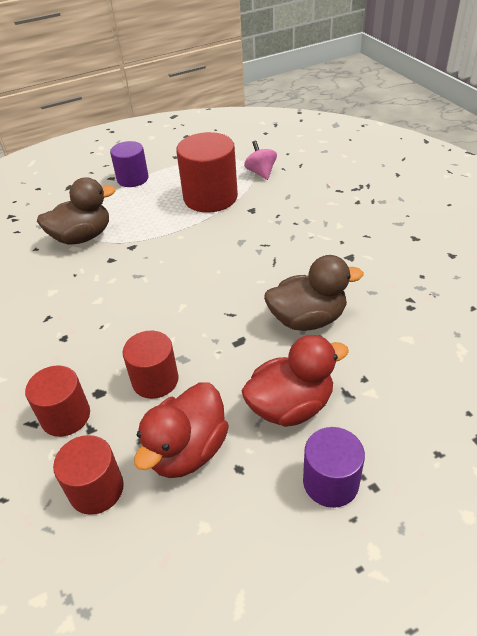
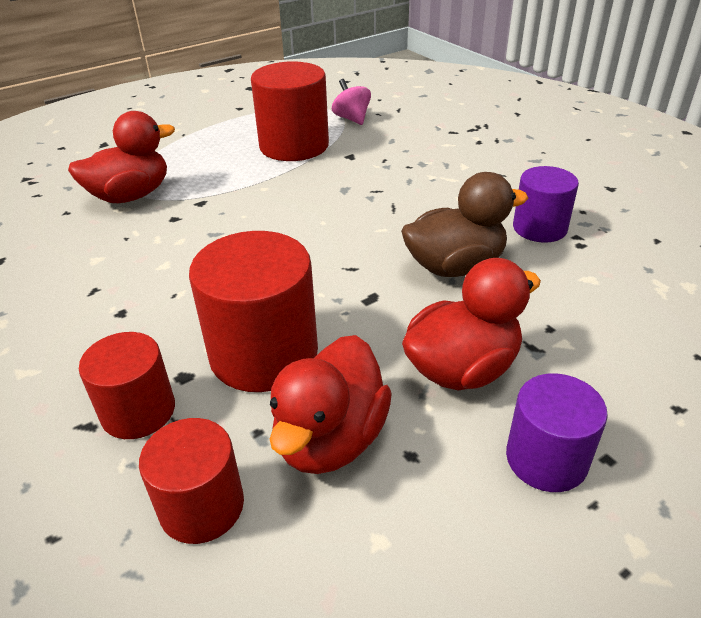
camera: 10 degrees left, 5 degrees down
(82, 237) = (131, 196): brown duck -> red duck
(132, 179) = (188, 132): purple cylinder -> purple cylinder (539, 228)
(155, 380) = (264, 353): red cylinder -> red cylinder, size x1.62

